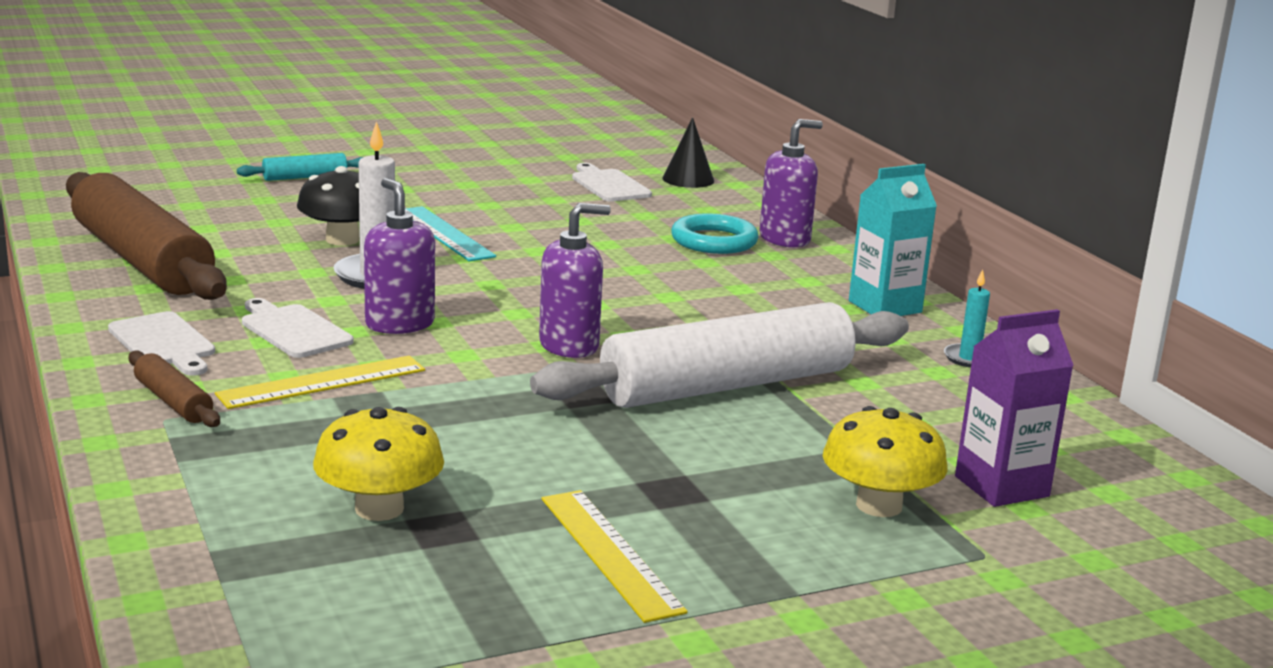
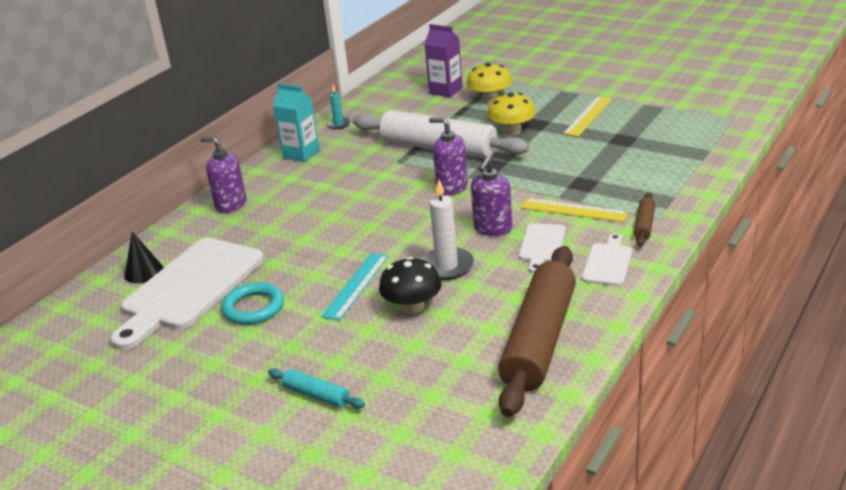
camera: 120 degrees left, 10 degrees up
(379, 509) = (631, 153): yellow mushroom -> yellow mushroom (512, 131)
(609, 185) = (189, 288): white cutting board -> white cutting board, size x2.12
(714, 241) = (259, 218): turquoise ring -> turquoise ring (253, 308)

